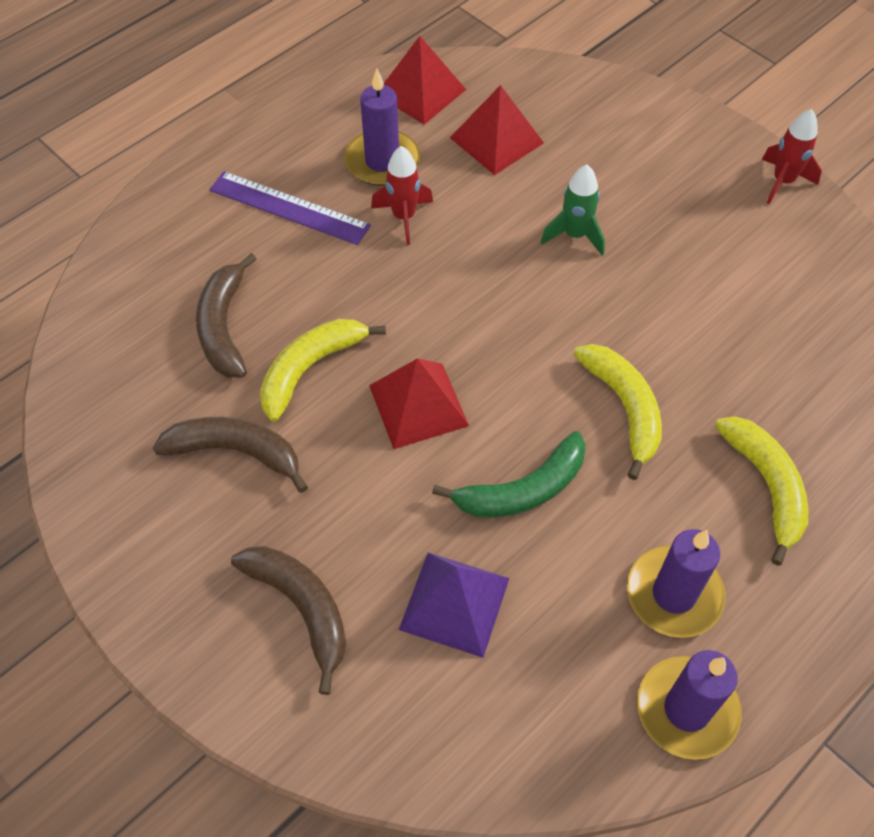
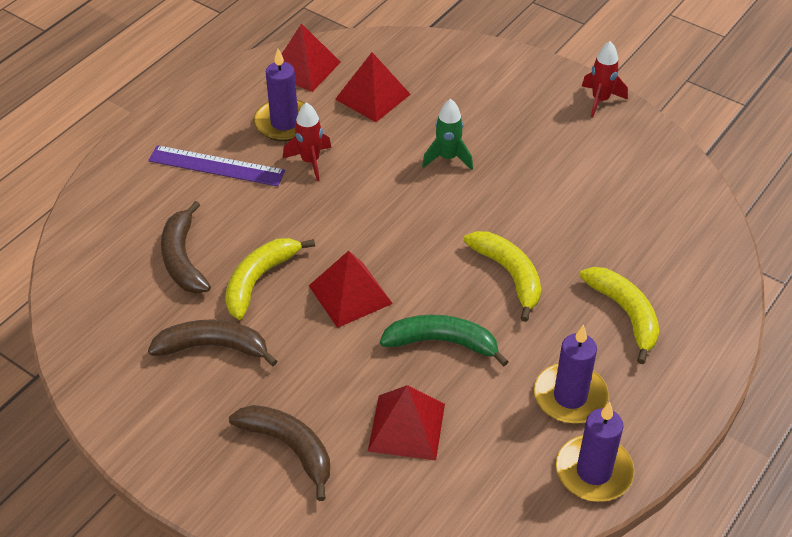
camera: 10 degrees left, 10 degrees down
(455, 603) = (406, 427): purple pyramid -> red pyramid
(522, 490) = (442, 342): green banana -> green banana turned 135 degrees counterclockwise

